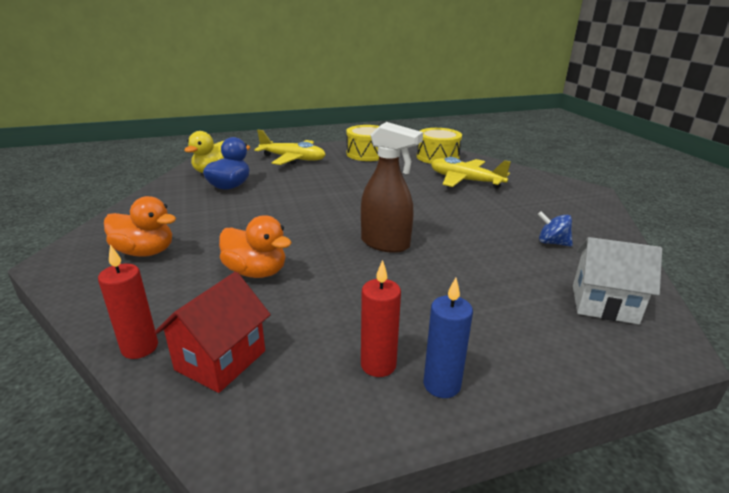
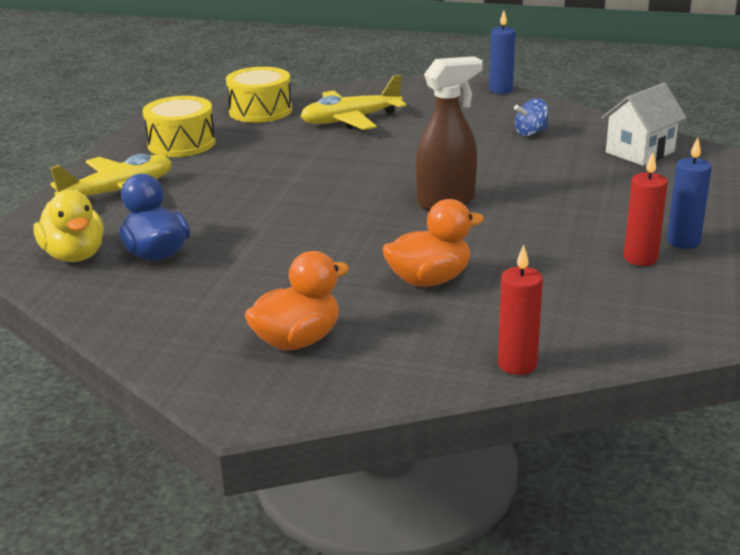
camera: 55 degrees left, 0 degrees up
(220, 360) = (575, 325): red house -> none
(607, 210) = (500, 90): none -> blue candle

